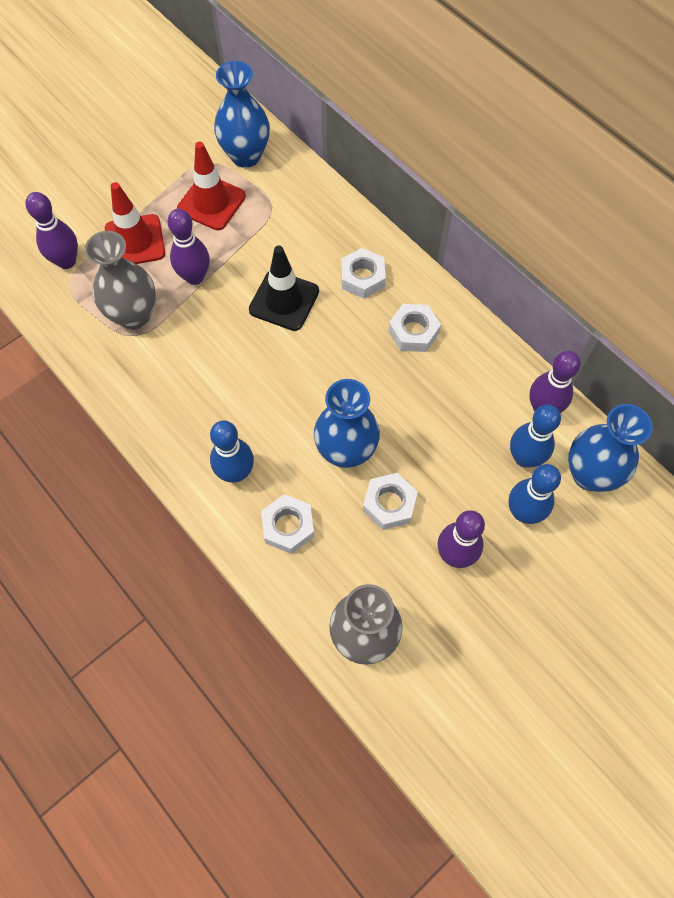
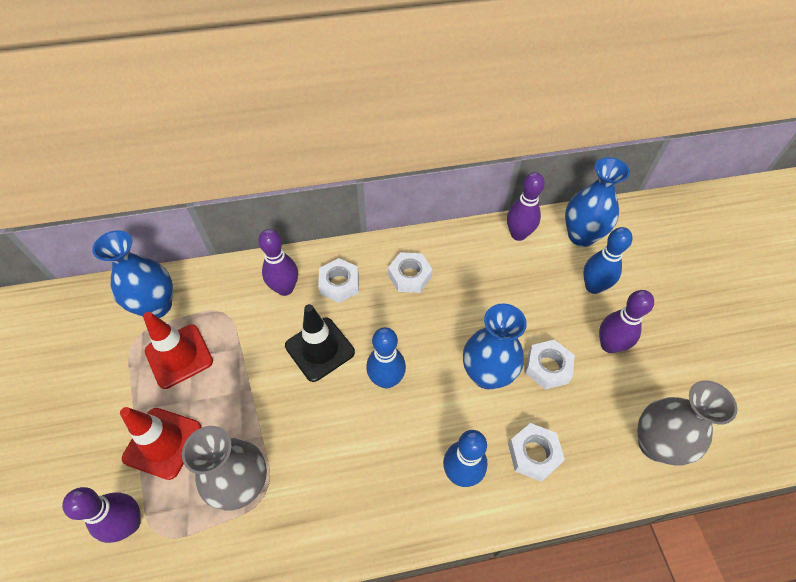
camera: 60 degrees left, 10 degrees down
(195, 277) = (243, 408): purple bowling pin -> purple bowling pin (285, 288)
(524, 458) = (551, 264): blue bowling pin -> blue bowling pin (386, 380)

